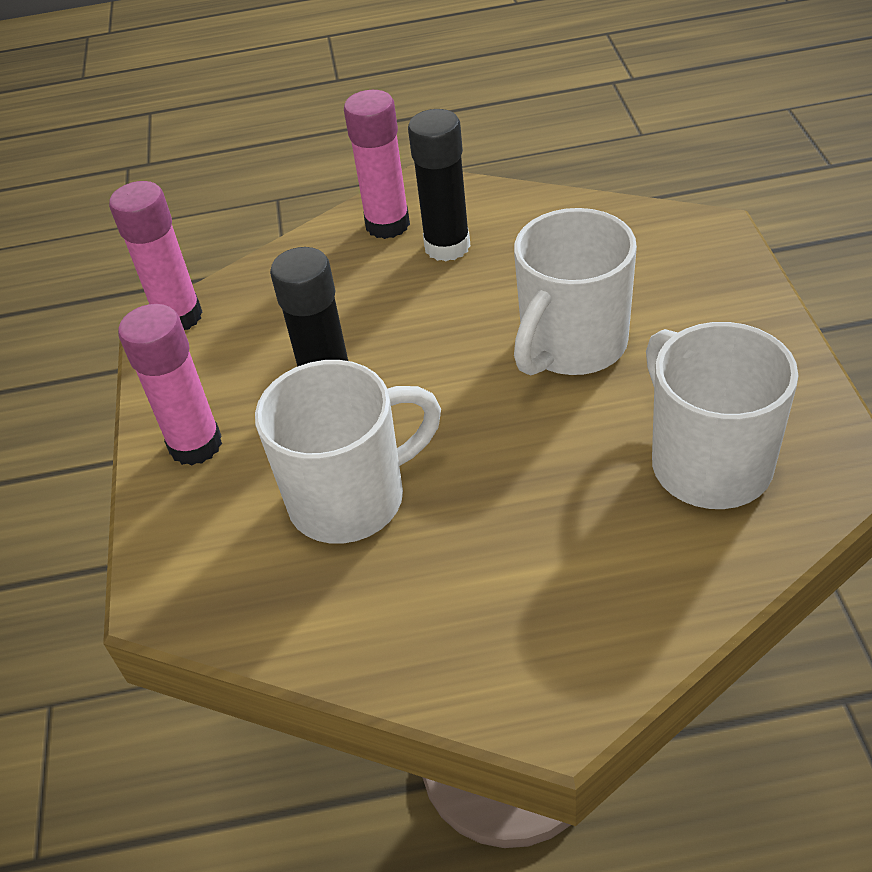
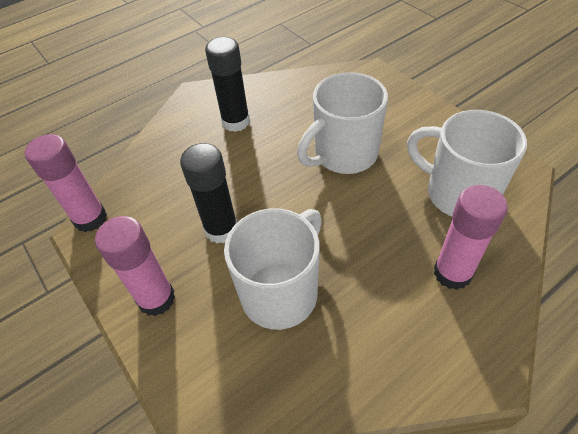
camera: 30 degrees left, 5 degrees up
(387, 225) = (191, 120): pink glue stick -> pink glue stick (452, 273)
(572, 346) = (344, 155): white mug -> white mug turned 45 degrees clockwise

